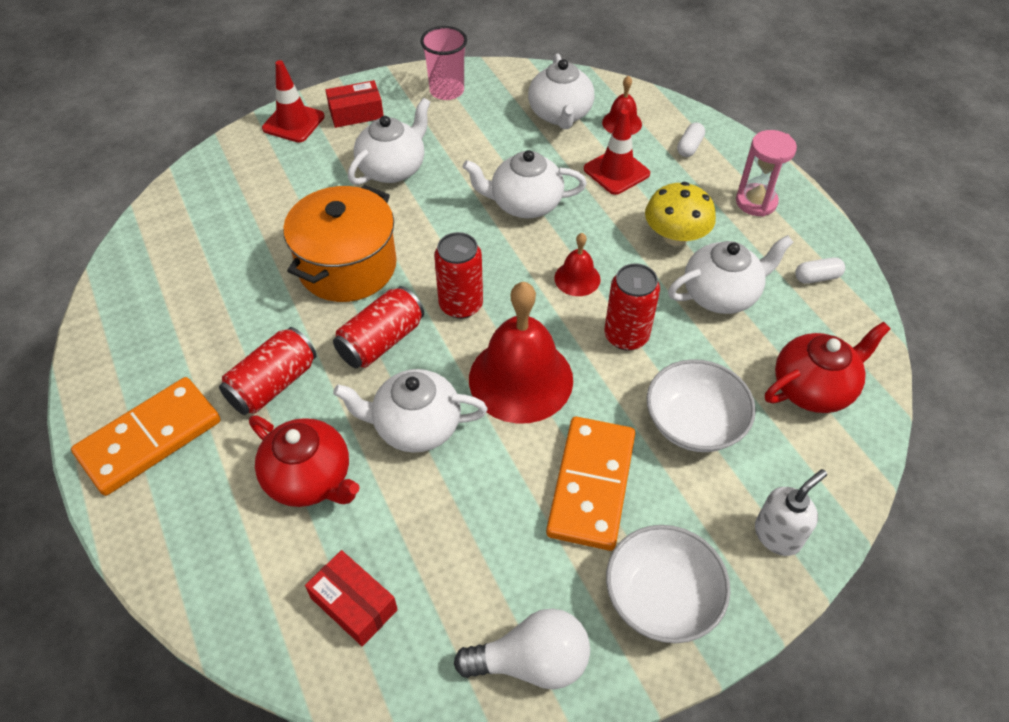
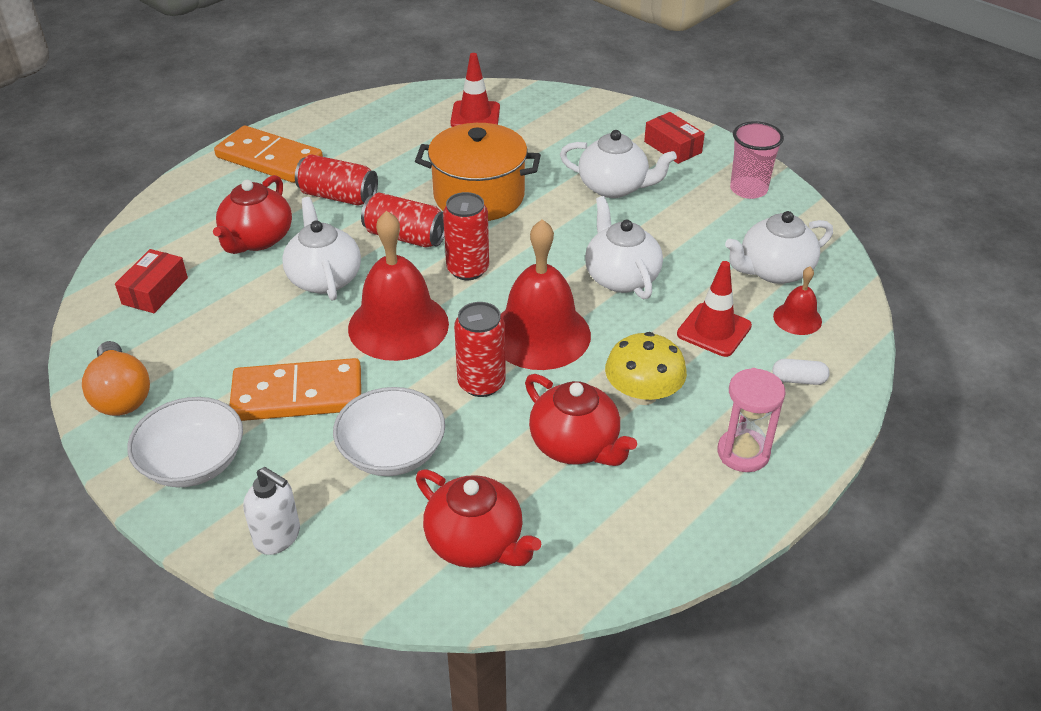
camera: 70 degrees right, 10 degrees down
(293, 122) = (633, 119): red traffic cone -> red traffic cone (475, 115)
(531, 661) = (121, 395): white light bulb -> orange light bulb
(577, 278) = (540, 334): red bell -> red bell, size x2.08
(721, 294) = (576, 445): white teapot -> red teapot
(817, 277) = (648, 526): white capsule -> none

